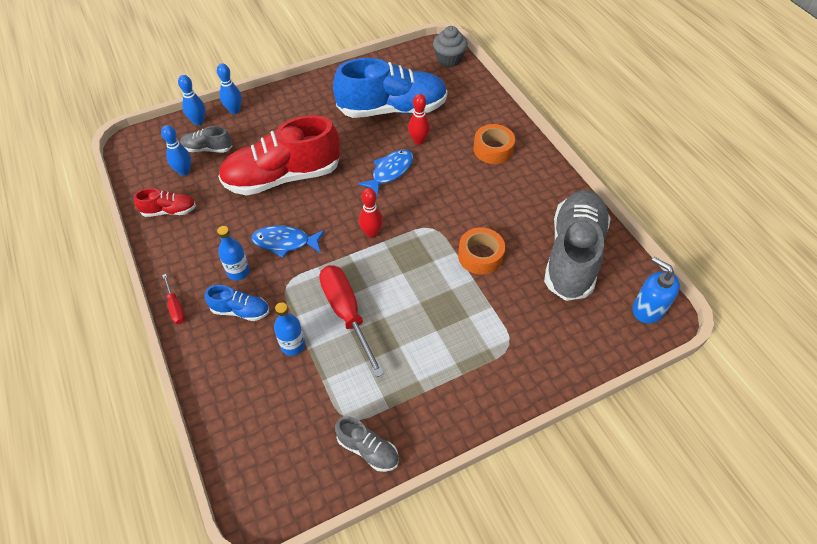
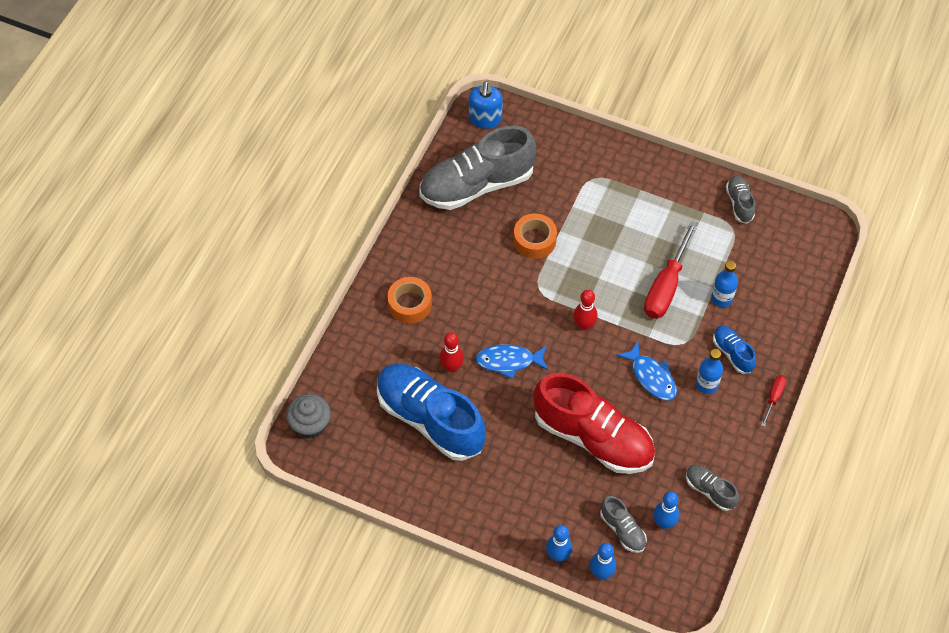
camera: 130 degrees left, 5 degrees up
(169, 211) = (710, 490): red shoe -> grey shoe

